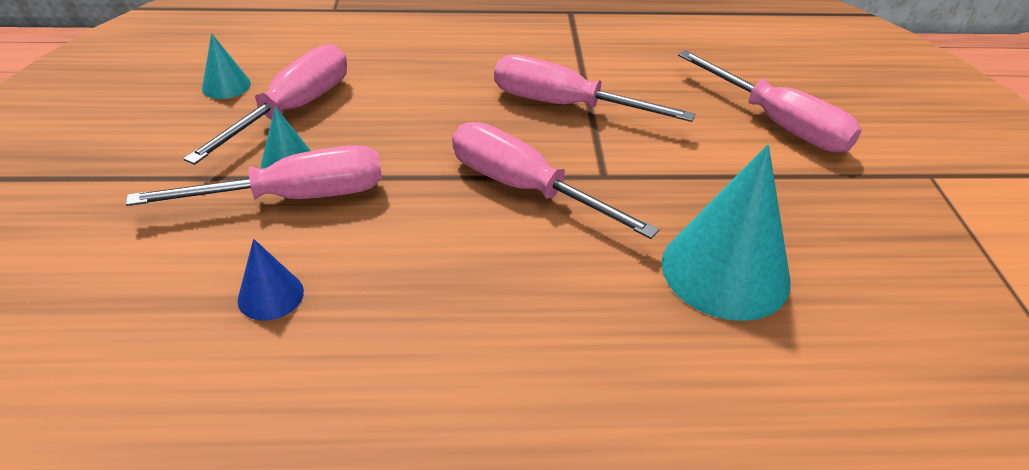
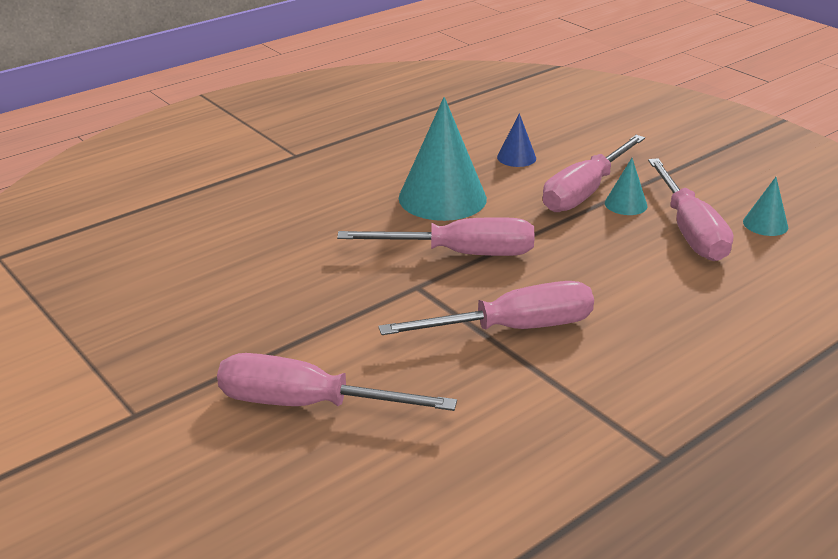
camera: 145 degrees right, 10 degrees down
(725, 271) = (282, 262): turquoise cone -> turquoise cone (442, 198)

